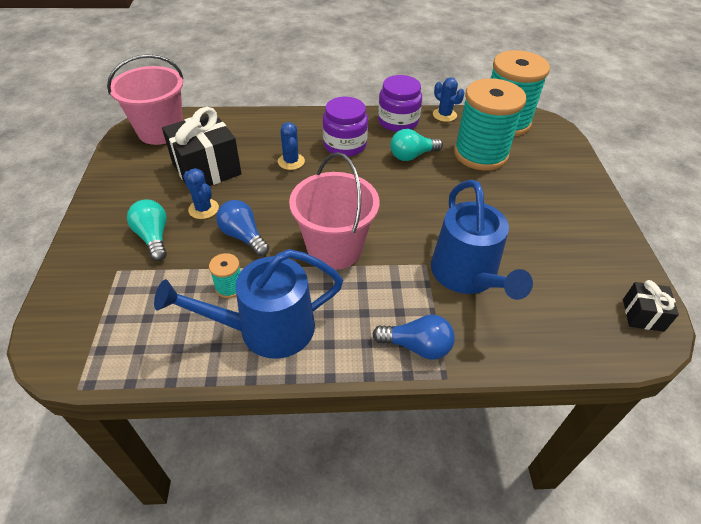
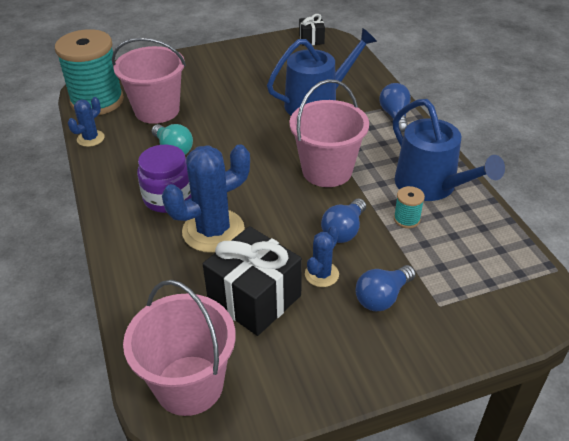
camera: 105 degrees left, 5 degrees down
(153, 237) = (382, 297): turquoise light bulb -> blue light bulb
(291, 161) = (213, 231): blue cactus -> blue cactus, size x1.94
(398, 121) = (111, 168): purple jar -> none
(480, 154) = (157, 110): turquoise spool -> pink bucket

